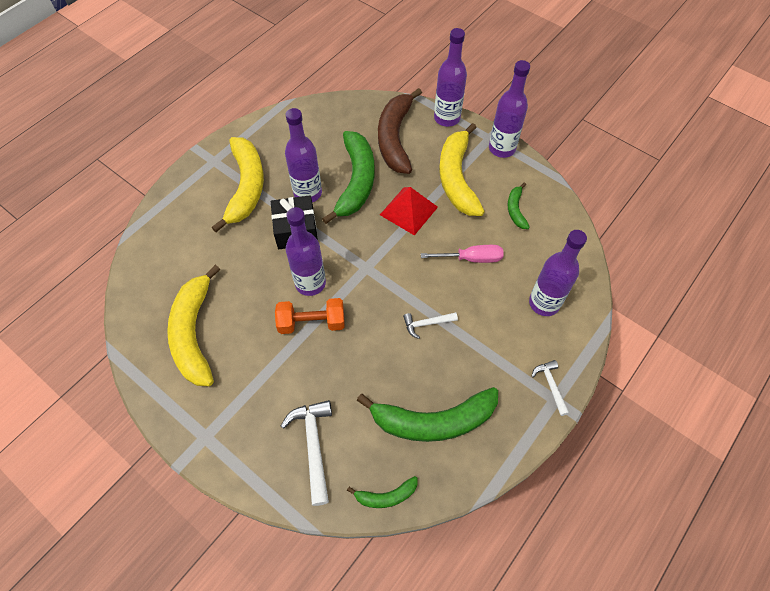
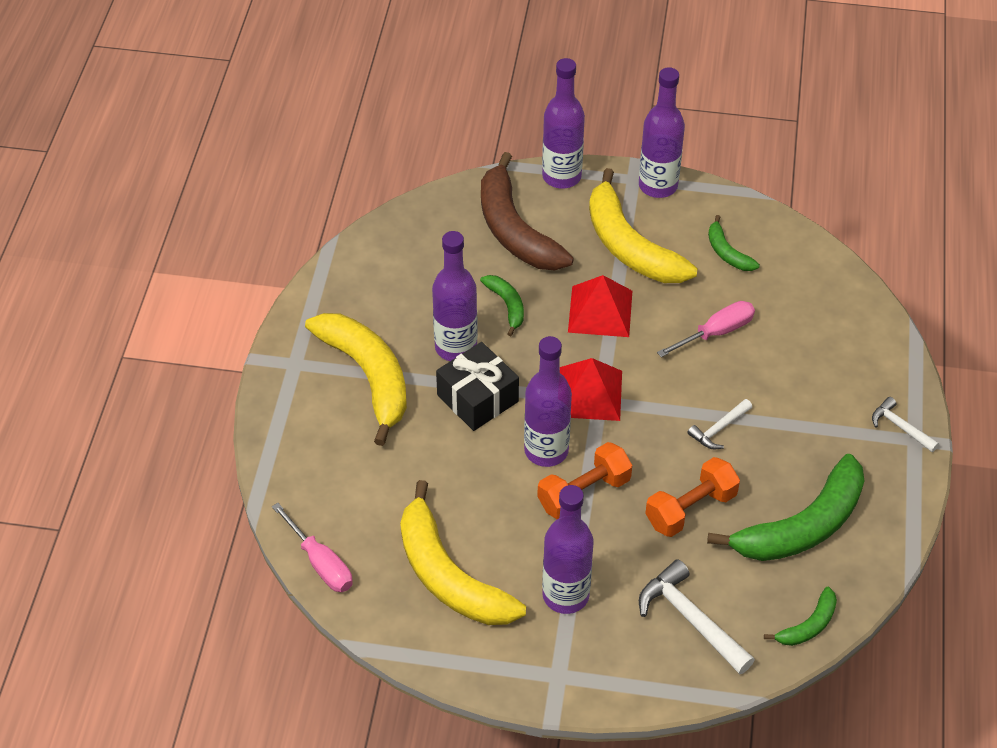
camera: 30 degrees left, 10 degrees down
(132, 286) = (320, 562): none -> pink screwdriver
(356, 181) = (507, 305): green banana -> green banana, size x0.48
(363, 259) = (589, 393): none -> red pyramid
(369, 369) = (690, 509): none -> orange dumbbell
(544, 303) = (833, 343): purple bottle -> purple bottle (565, 595)

